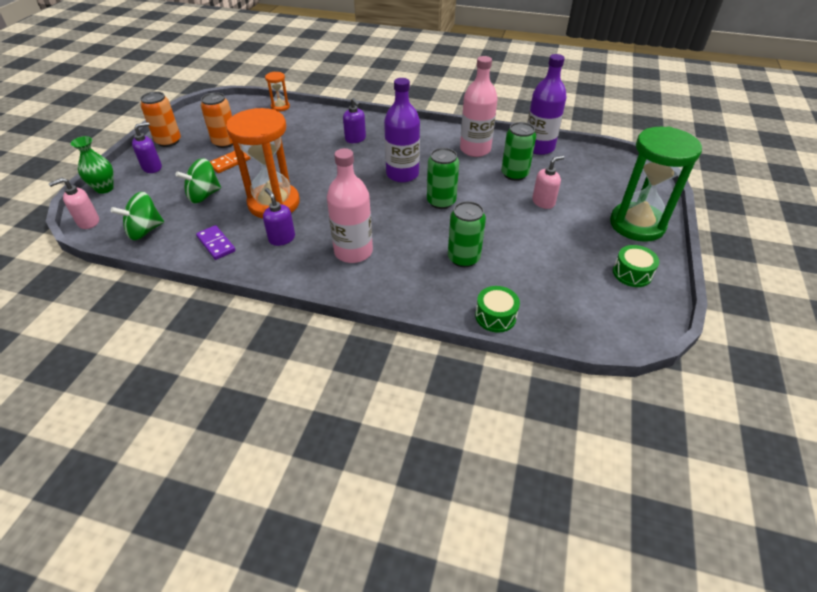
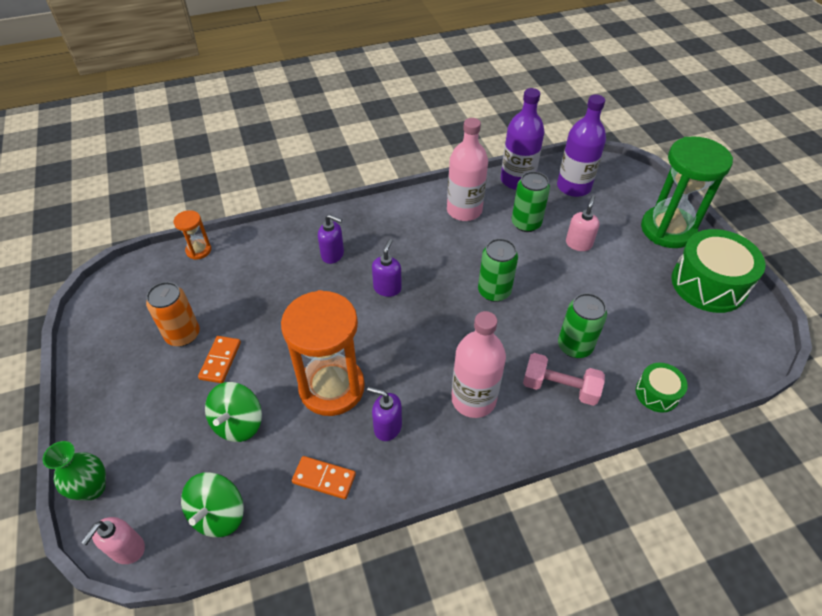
camera: 35 degrees left, 5 degrees up
(152, 167) = (125, 421): purple soap dispenser -> purple soap dispenser (387, 288)
(168, 141) = (104, 371): orange can -> none
(216, 244) = (324, 478): purple domino -> orange domino
(402, 174) = (426, 277): purple bottle -> purple bottle (573, 187)
(422, 275) = (560, 388): none -> pink dumbbell
(632, 273) = (708, 284): green drum -> green drum, size x1.95

